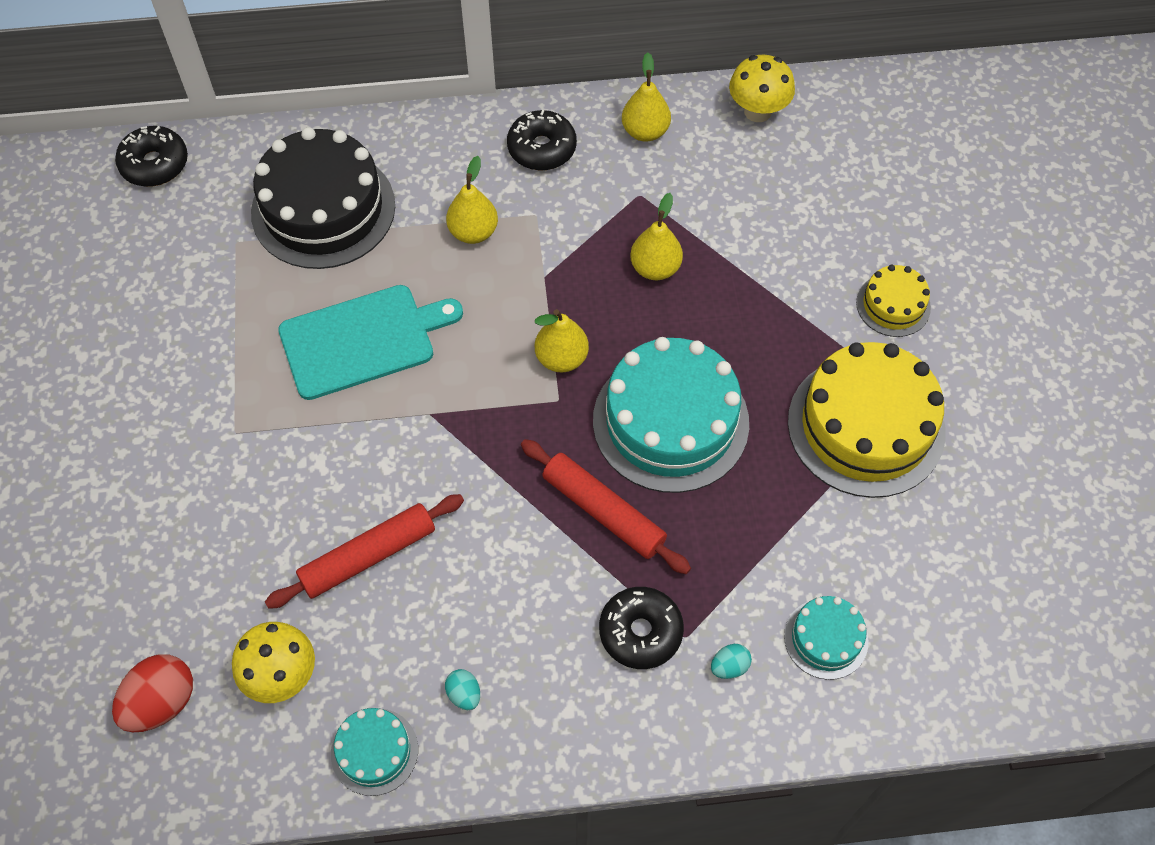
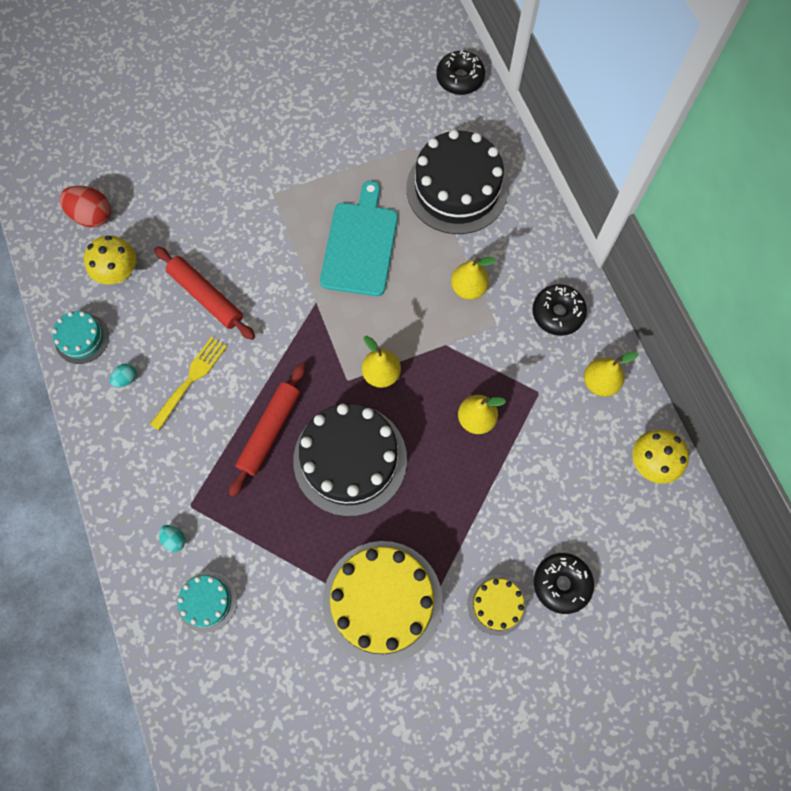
camera: 75 degrees right, 10 degrees up
(362, 340) = (360, 245): turquoise cutting board -> turquoise cutting board turned 135 degrees counterclockwise
(496, 602) = (190, 381): none -> yellow fork
(640, 632) = (188, 476): black donut -> black donut (561, 584)
(670, 421) = (350, 459): turquoise cake -> black cake

